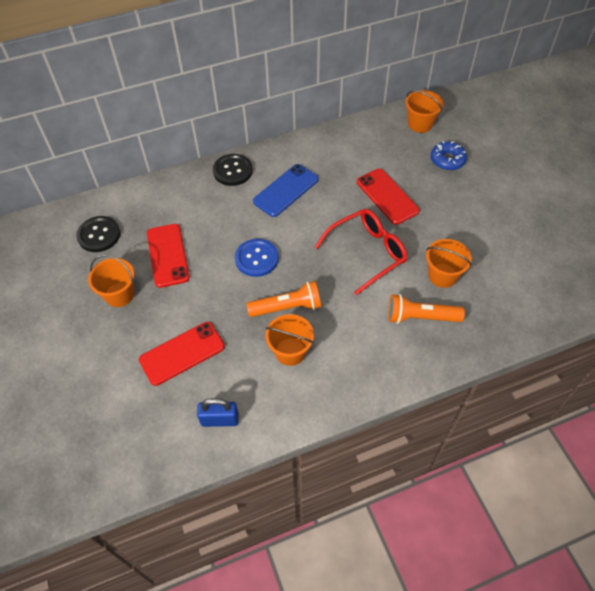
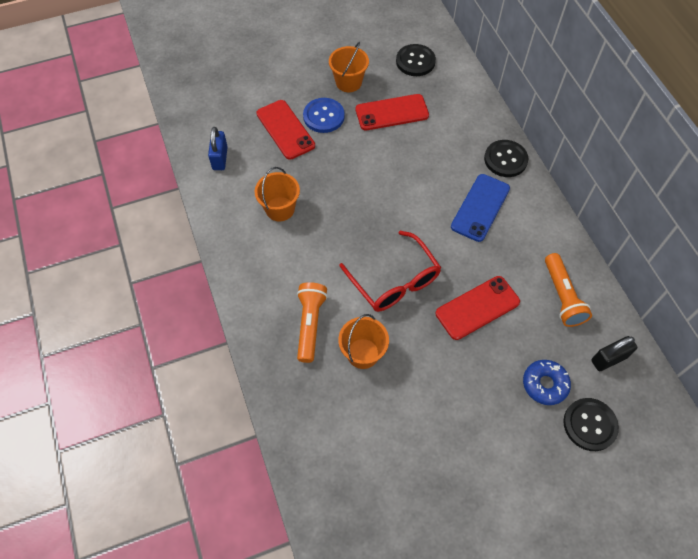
camera: 90 degrees right, 5 degrees up
(256, 258) = (387, 182): blue button -> blue button (323, 116)
(286, 190) = (480, 207): blue phone -> blue phone turned 75 degrees clockwise
(287, 307) = (328, 207): orange flashlight -> orange flashlight (562, 296)
(420, 124) = (609, 359): orange bucket -> black padlock
(474, 138) = (589, 425): none -> black button

